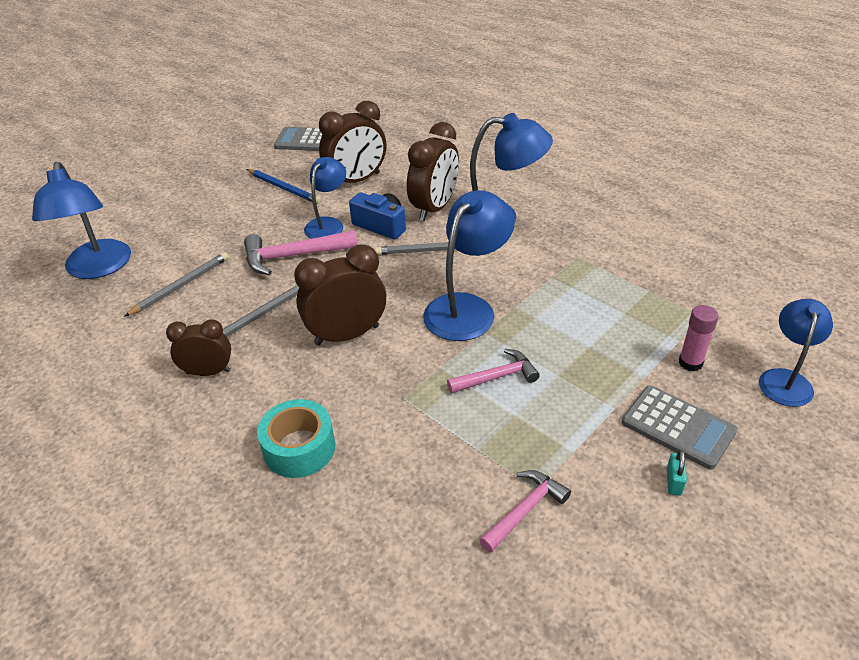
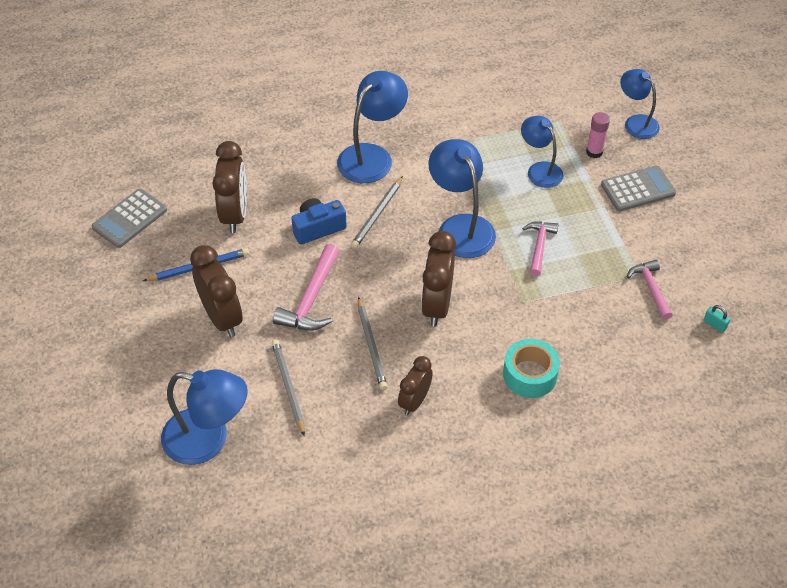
camera: 60 degrees left, 10 degrees up
(328, 224) = (285, 260): blue lamp -> blue lamp (540, 170)
(434, 208) = (324, 186): brown clock -> brown clock (222, 317)
(673, 481) = (673, 215): turquoise padlock -> turquoise padlock (714, 324)

